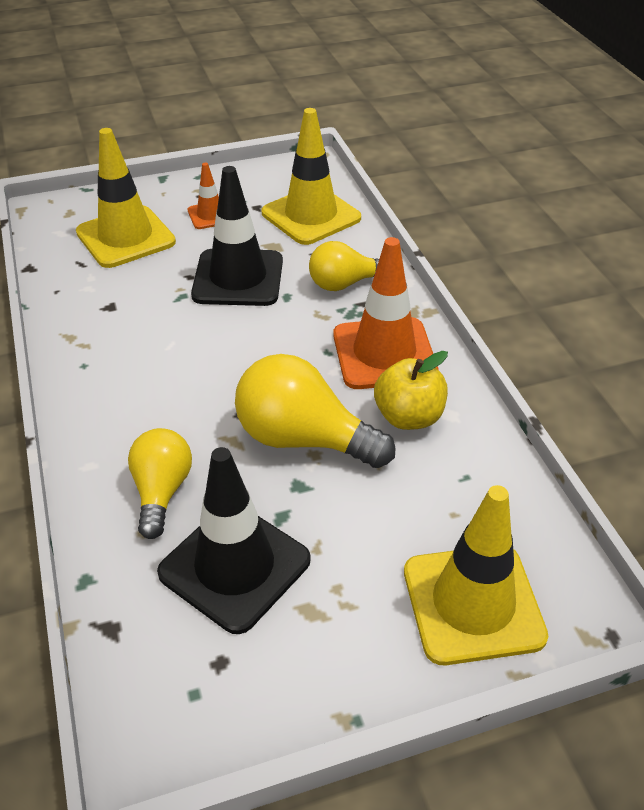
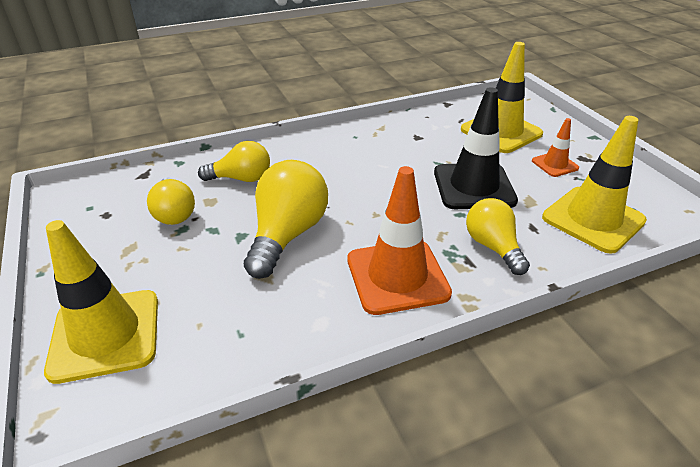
camera: 85 degrees right, 5 degrees down
(234, 566) = (174, 213): black traffic cone -> yellow light bulb
(408, 417) = (315, 294): yellow apple -> none

